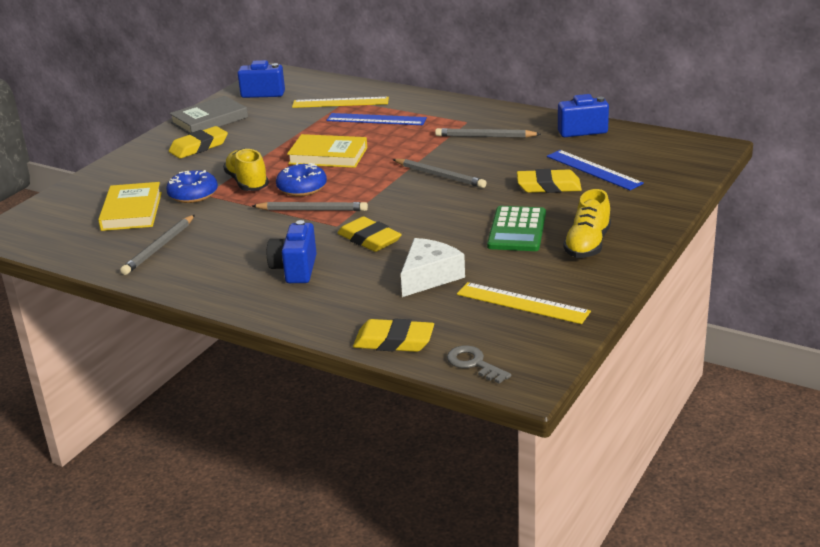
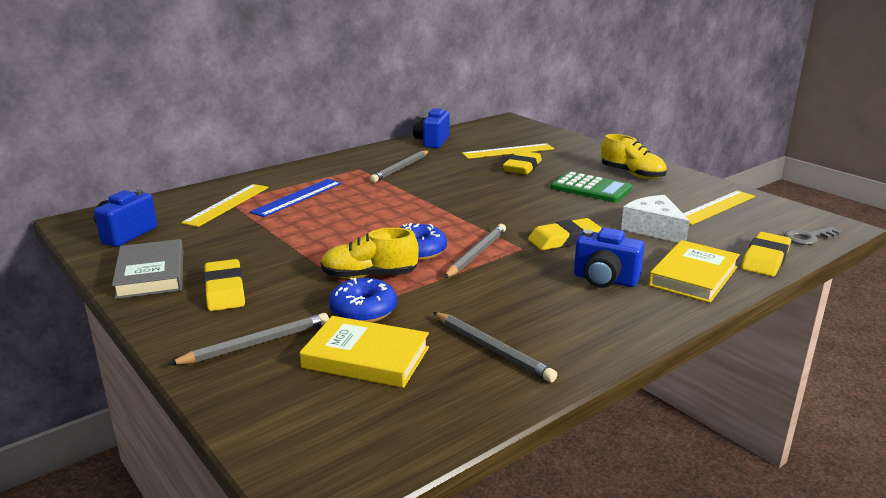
camera: 70 degrees left, 5 degrees down
(328, 156) = (354, 229): yellow book -> yellow book (693, 276)
(440, 176) = (460, 195): grey pencil -> grey pencil (256, 343)
(593, 170) = (508, 151): blue ruler -> yellow ruler

